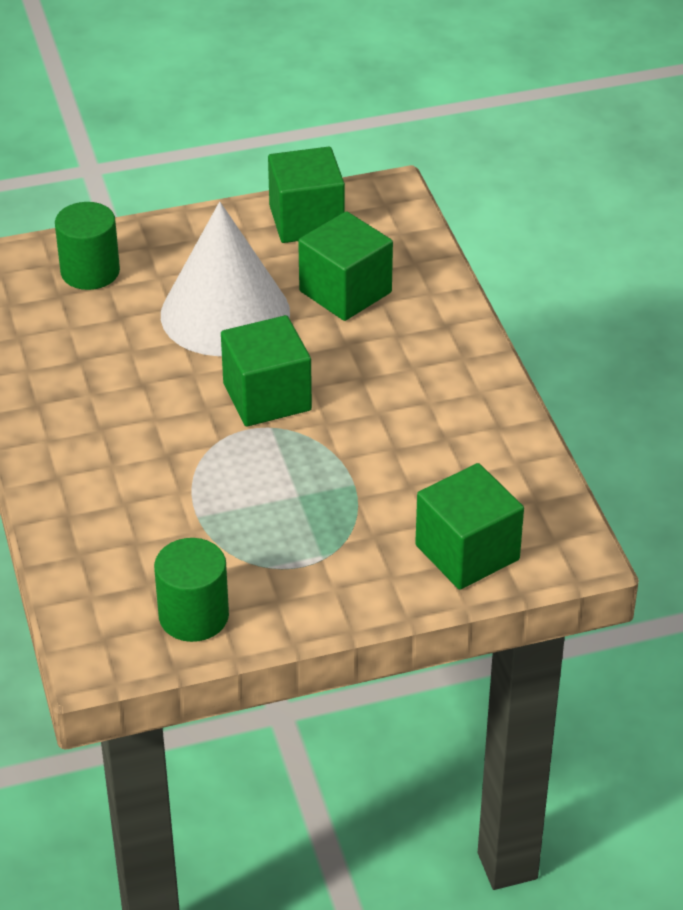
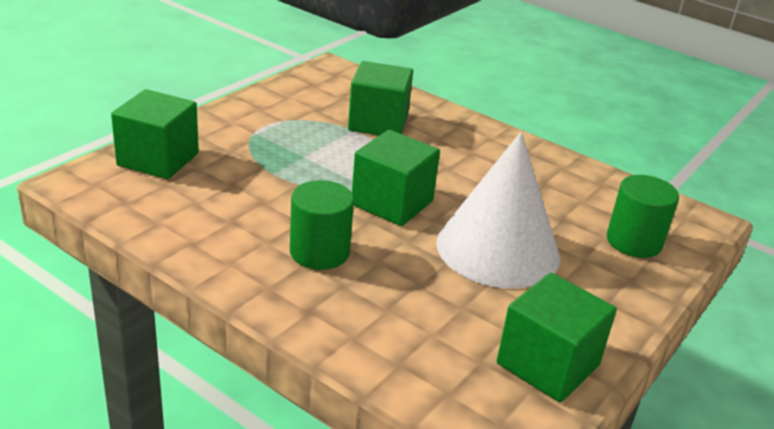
camera: 140 degrees right, 10 degrees down
(194, 616) = (301, 91): green cylinder -> green cylinder (319, 252)
(345, 292) = (429, 305): green cube -> green cube (378, 123)

